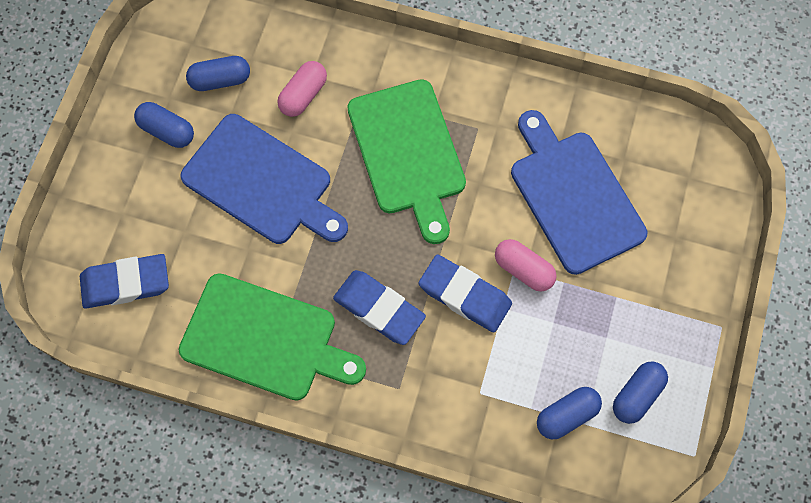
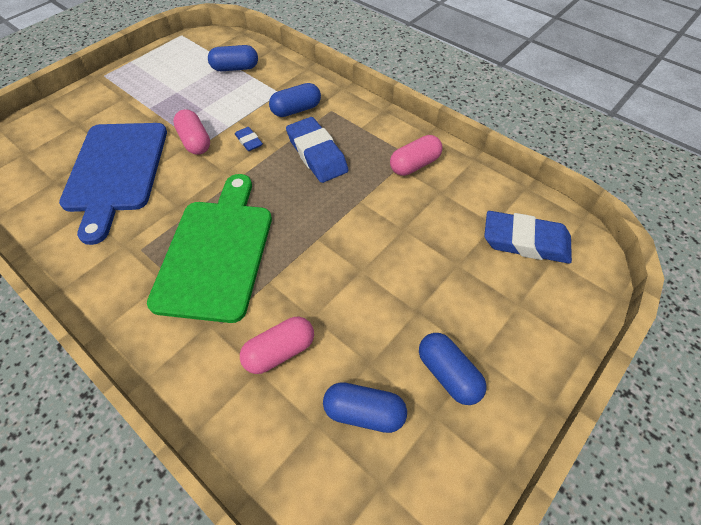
camera: 155 degrees left, 15 degrees down
(262, 183) = (366, 279): blue cutting board -> none
(265, 339) = (414, 165): green cutting board -> pink capsule
(465, 295) = (249, 141): blue eraser -> blue eraser, size x0.48
(637, 395) = (186, 64): blue capsule -> blue capsule (296, 110)

